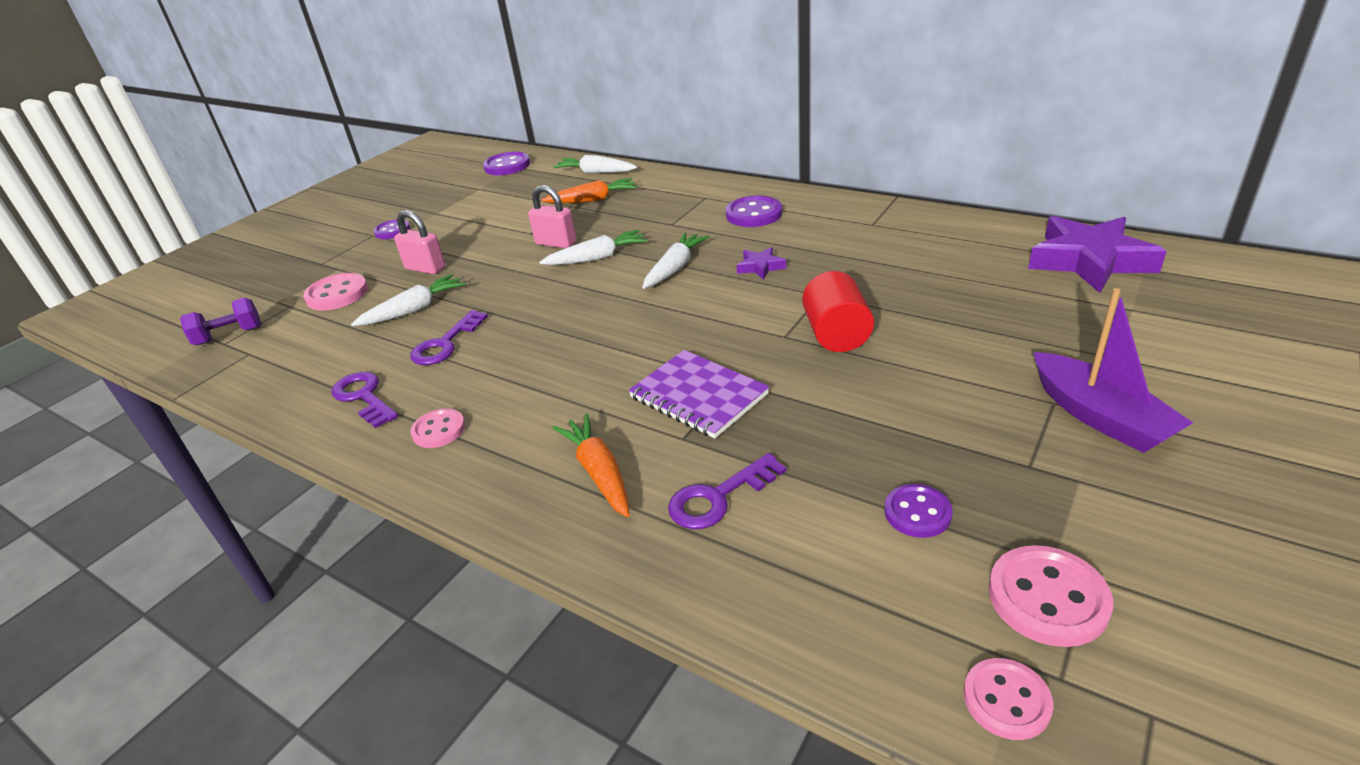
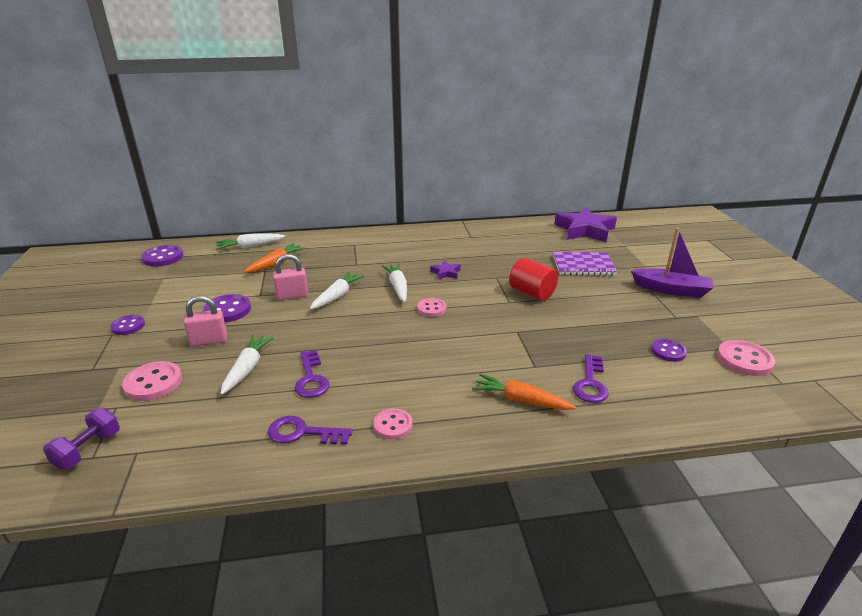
camera: 45 degrees left, 5 degrees down
(698, 396) = (512, 344): purple notebook -> purple notebook (583, 266)
(754, 214) = (399, 247): purple button -> purple button (228, 310)
(1006, 700) = (780, 399): pink button -> pink button (431, 308)

